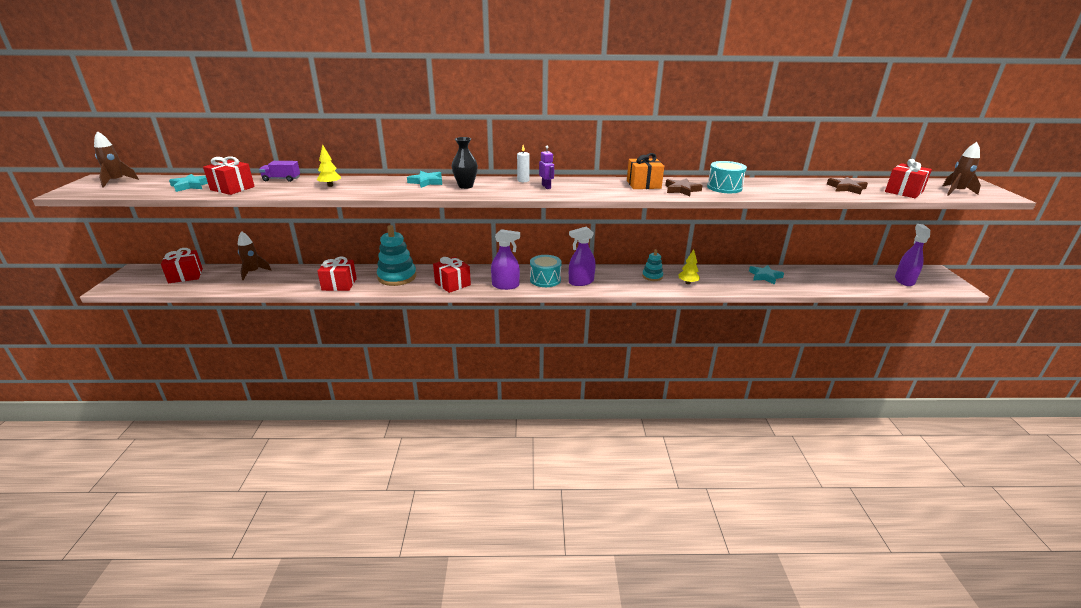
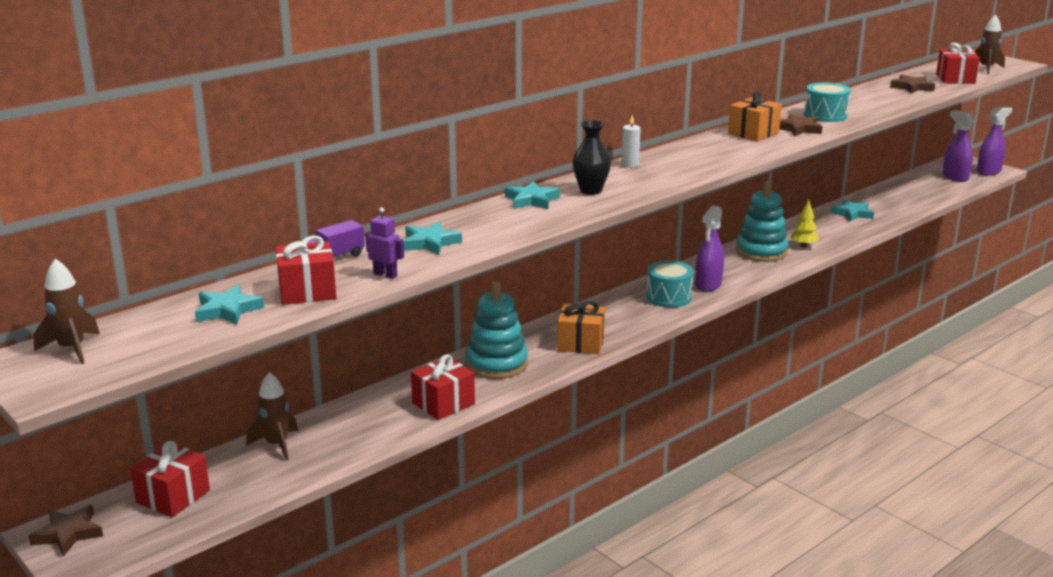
camera: 40 degrees left, 5 degrees down
(136, 273) = (68, 534): none -> brown star
(330, 185) = (430, 243): yellow tree -> turquoise star
(452, 284) = (580, 343): red gift -> orange gift
(505, 285) = (642, 320): purple spray bottle -> purple spray bottle (988, 171)
(546, 187) = (673, 164): purple robot -> purple robot (385, 275)
(652, 276) = (761, 252): turquoise stacking toy -> turquoise stacking toy, size x1.84

